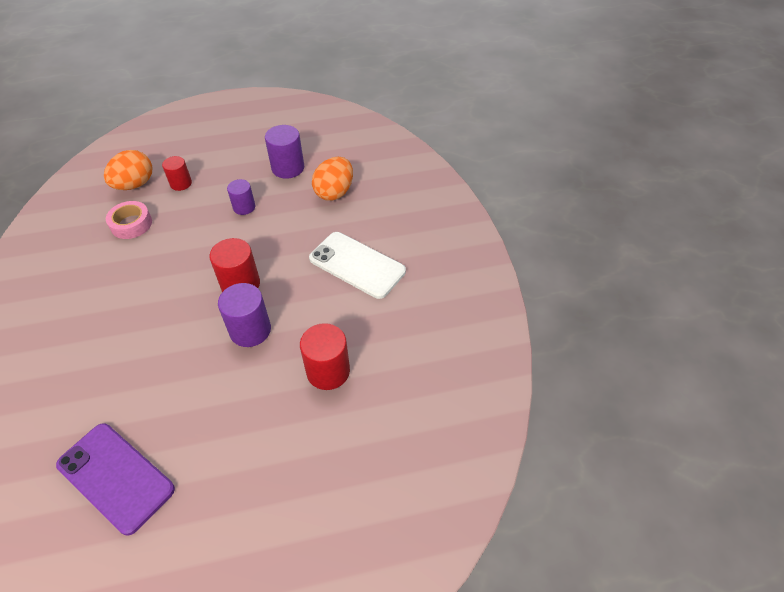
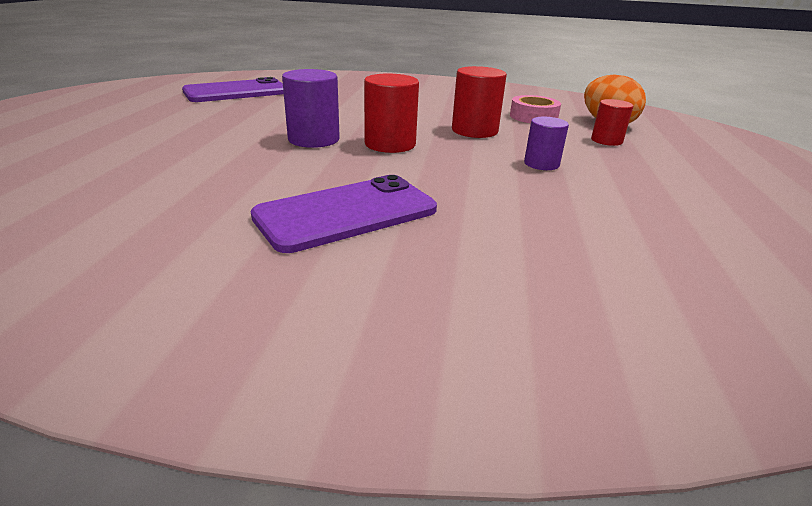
camera: 110 degrees right, 20 degrees down
(288, 168) = (643, 206): purple cylinder -> none
(328, 371) = (194, 161): red cylinder -> red cylinder (474, 131)
(334, 192) = (556, 233): orange egg -> none
(357, 265) = (347, 213): white phone -> purple phone

